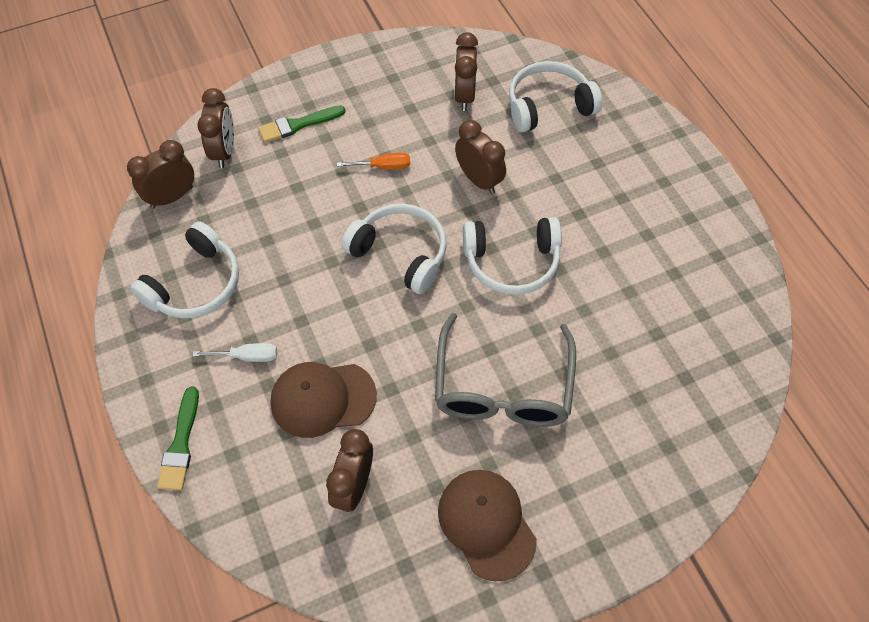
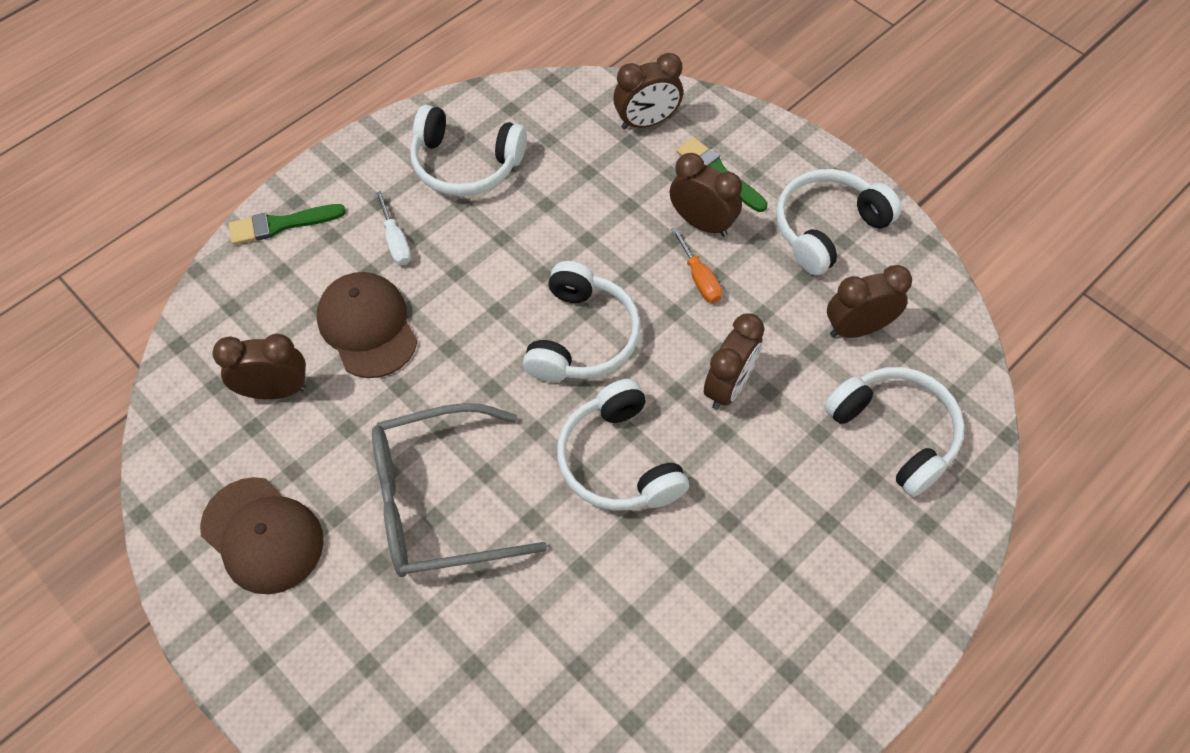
camera: 70 degrees right, 0 degrees up
(172, 197) = (565, 102): brown clock -> brown clock (702, 223)
(378, 82) = (827, 228): none -> white headphones
(486, 524) = (262, 535): brown cap -> brown cap turned 90 degrees clockwise

